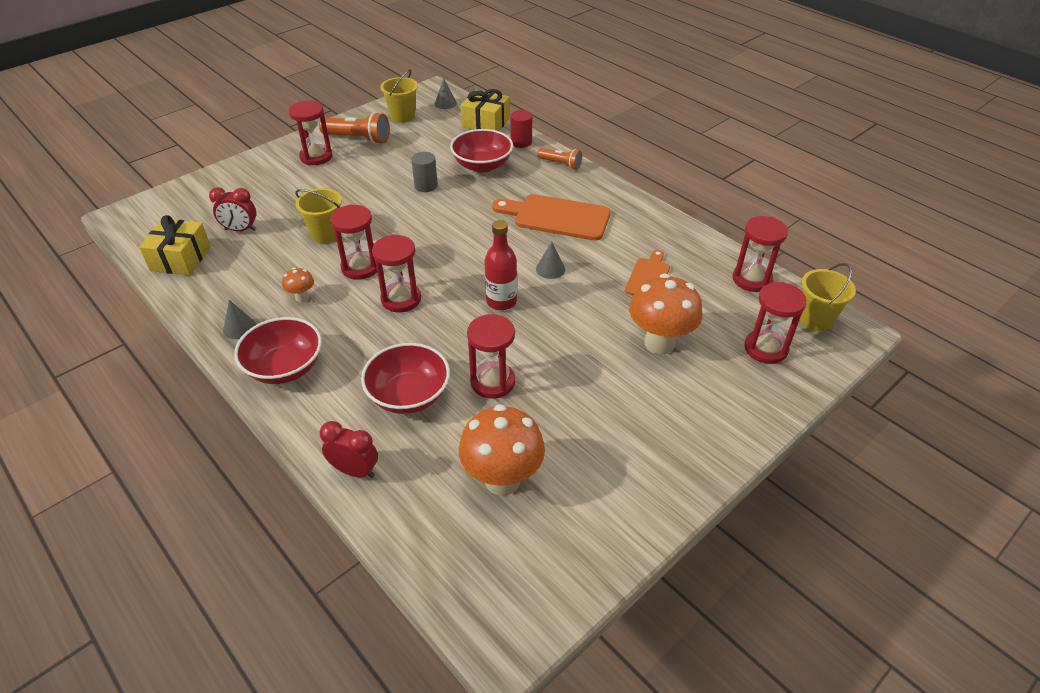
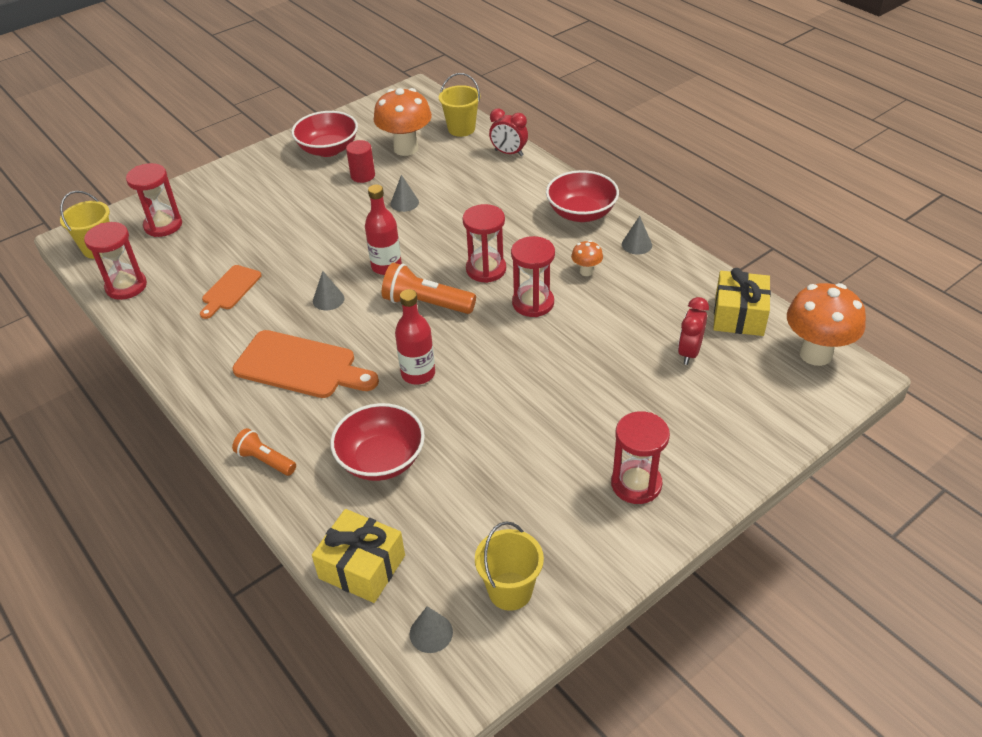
camera: 175 degrees left, 0 degrees up
(240, 230) = (689, 352): red clock -> red clock turned 75 degrees counterclockwise
(326, 234) = (582, 345): yellow bucket -> yellow bucket (461, 129)
(358, 139) = (578, 527): orange flashlight -> orange flashlight (426, 303)
(409, 395) = (473, 194): red bowl -> red bowl (328, 149)
(426, 186) = (464, 421): grey cylinder -> none
(461, 213) = (418, 374): none -> red bottle
(492, 382) = (404, 203): red hourglass -> grey cone
(521, 142) = (312, 512): red cylinder -> red cylinder (363, 176)
(659, 343) = (252, 230): orange mushroom -> orange mushroom (815, 354)

